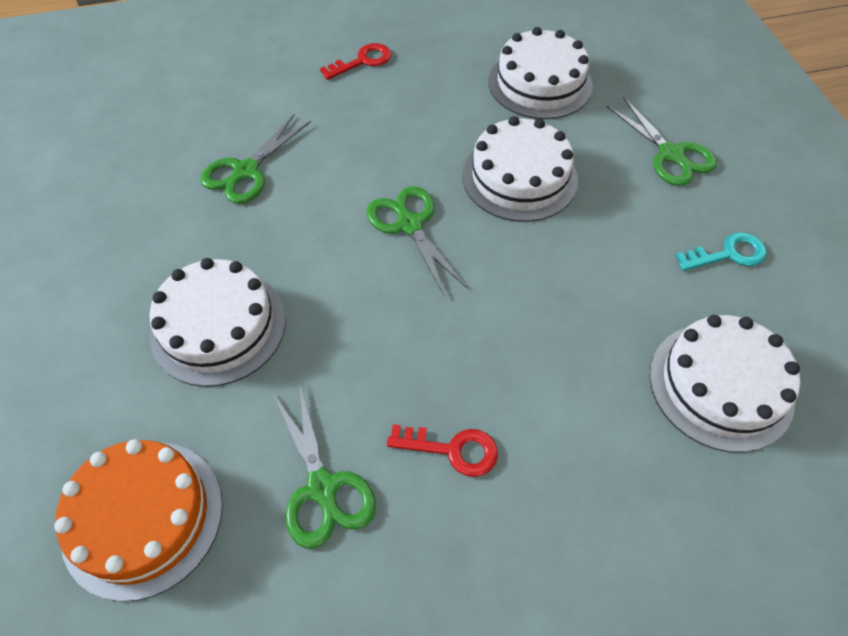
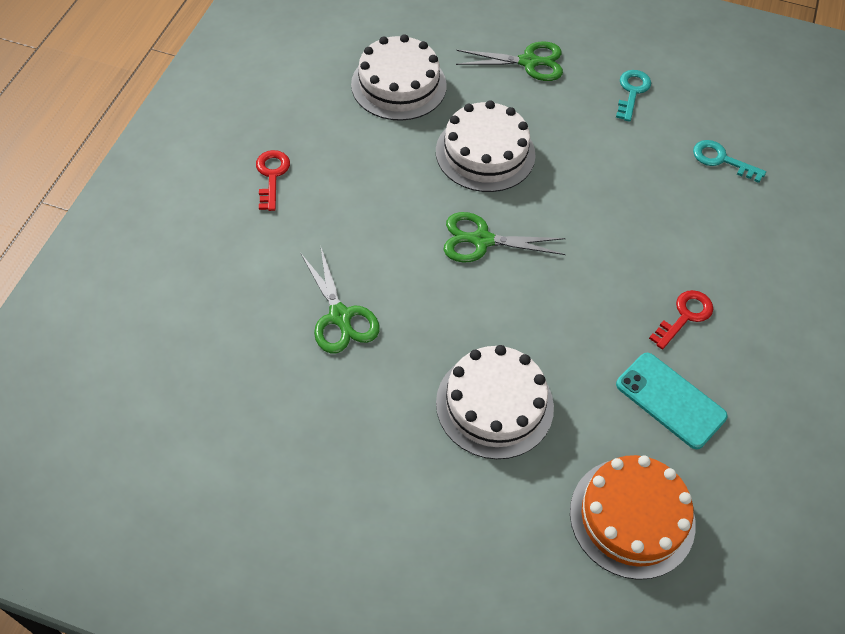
camera: 60 degrees left, 0 degrees up
(322, 487) = (670, 400): green scissors -> turquoise phone
(720, 385) = (721, 160): white cake -> turquoise key

